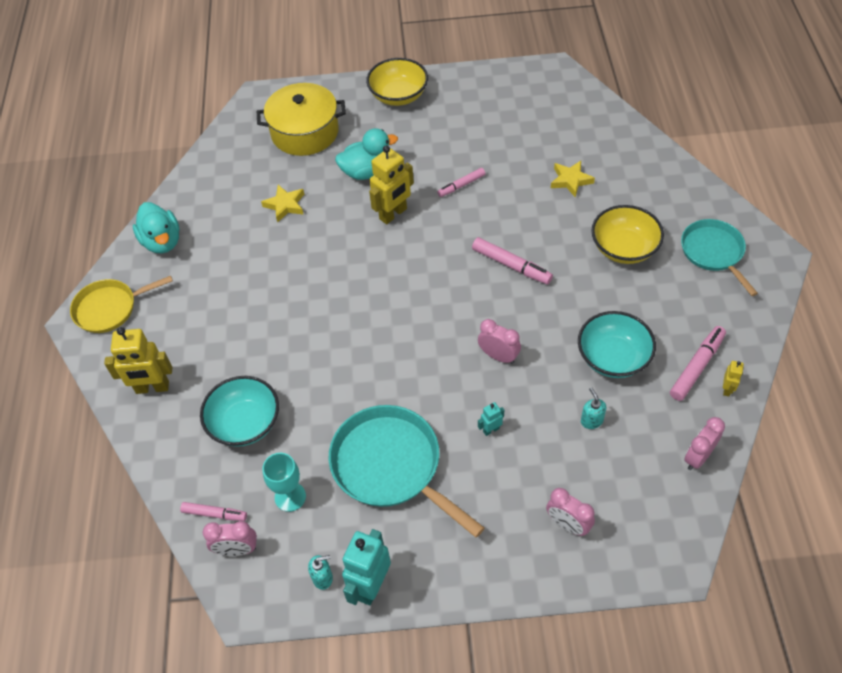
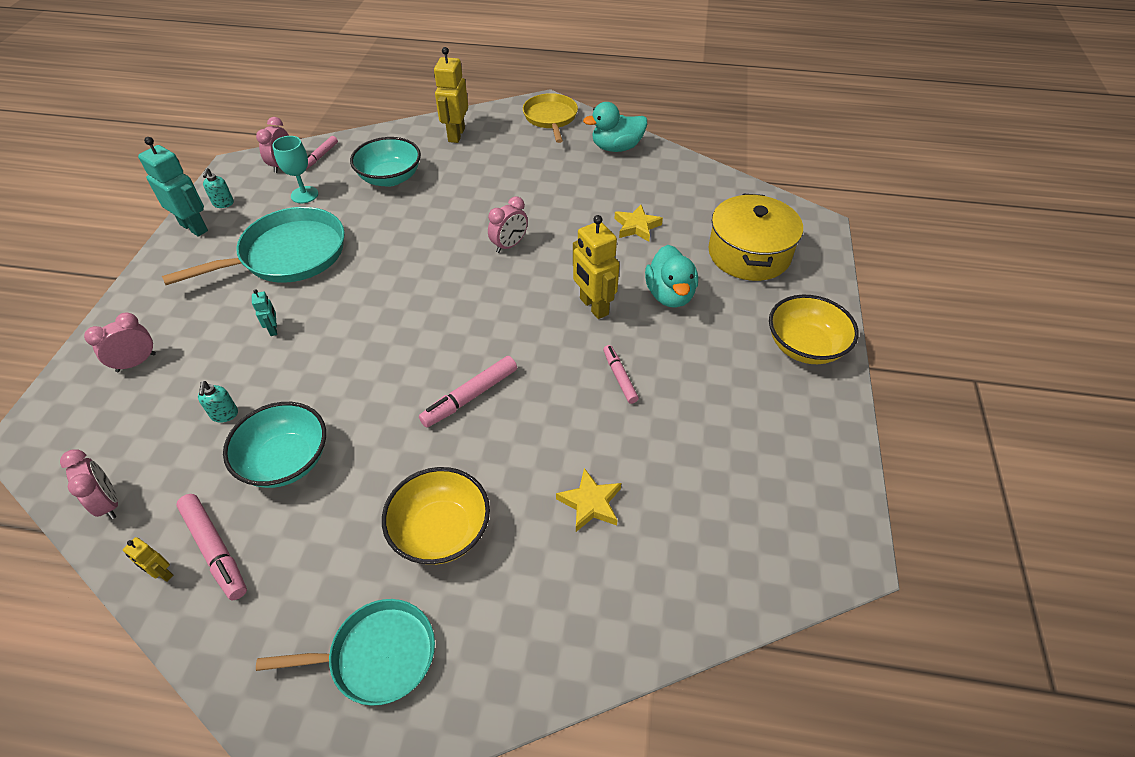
camera: 100 degrees right, 5 degrees down
(498, 356) = (353, 355): pink clock -> pink clock (509, 245)
(591, 420) = (224, 414): turquoise soap dispenser -> turquoise soap dispenser turned 90 degrees clockwise

